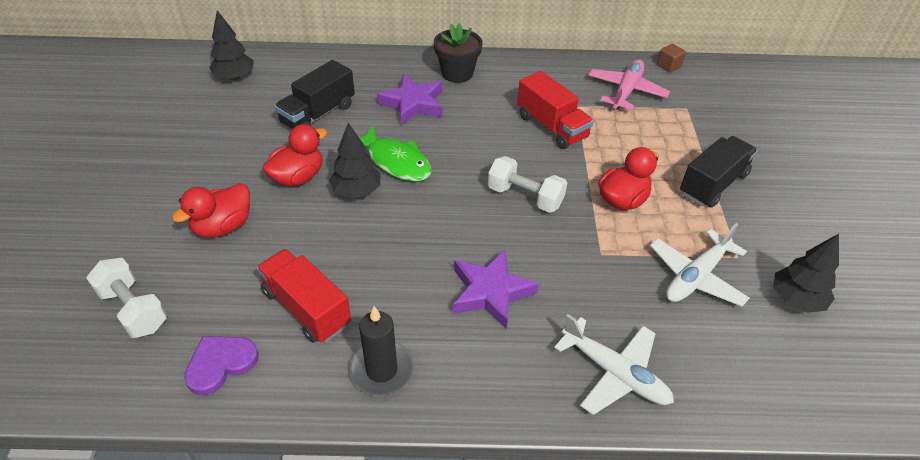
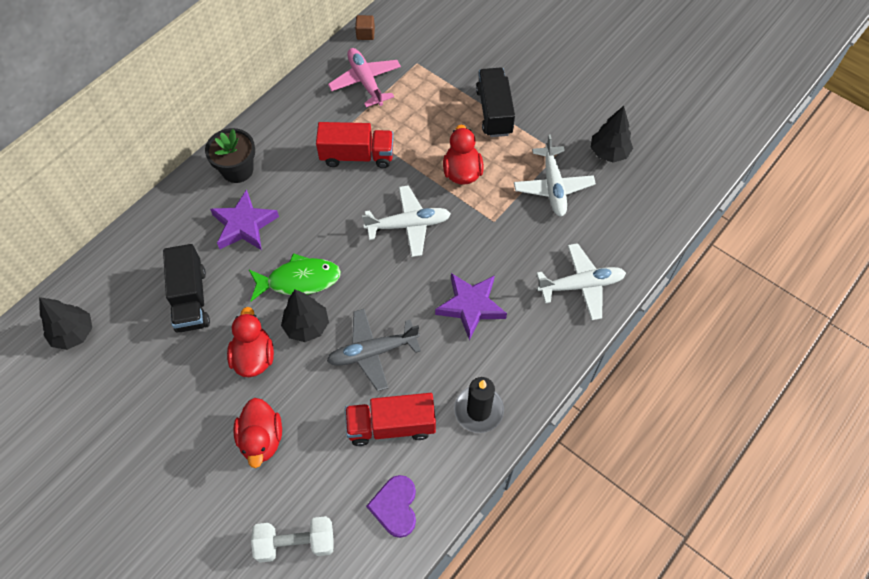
camera: 50 degrees left, 15 degrees up
(371, 248) = (372, 352): none -> grey plane
(525, 197) = (408, 225): white dumbbell -> white plane

